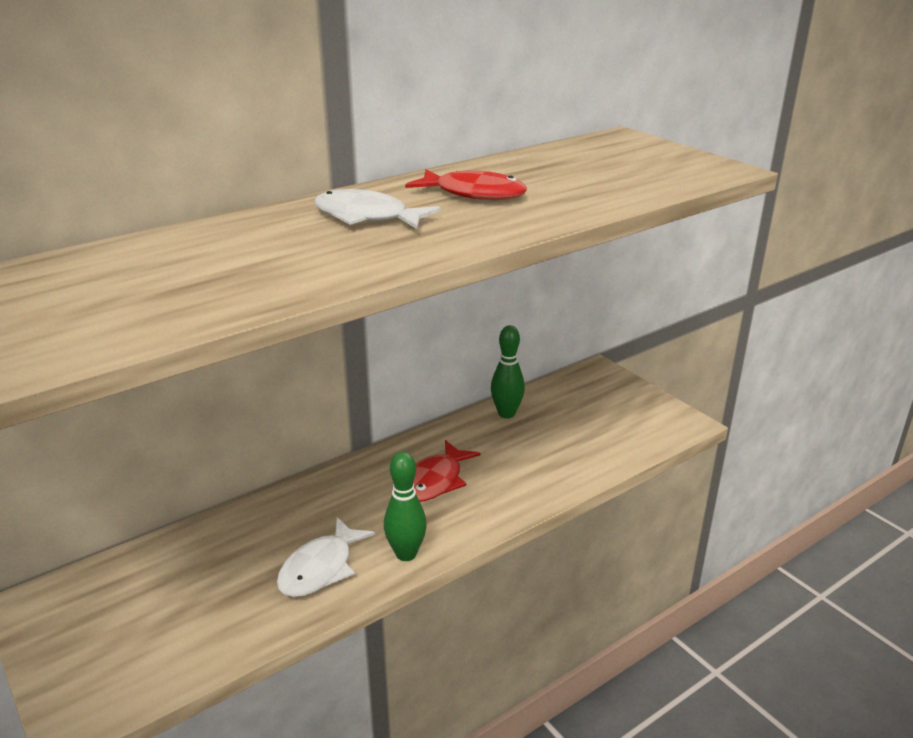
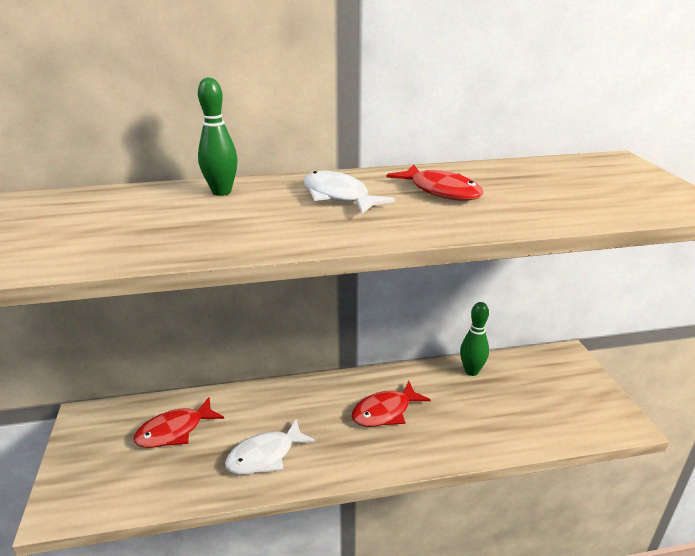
camera: 25 degrees right, 0 degrees up
(181, 579) = (175, 431): none -> red fish
(406, 554) = (330, 466): green bowling pin -> green bowling pin (221, 192)

